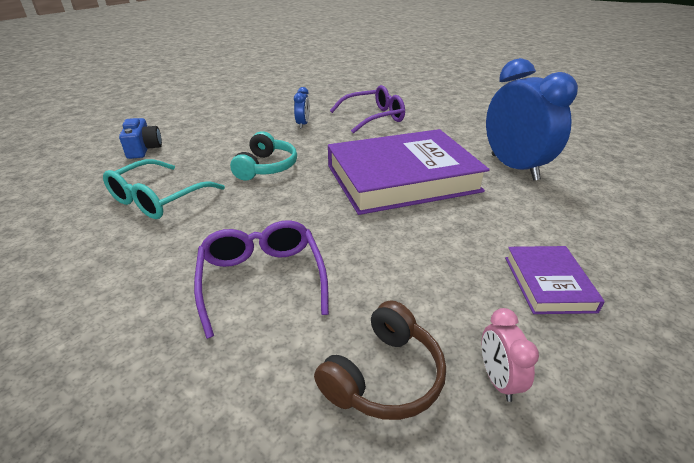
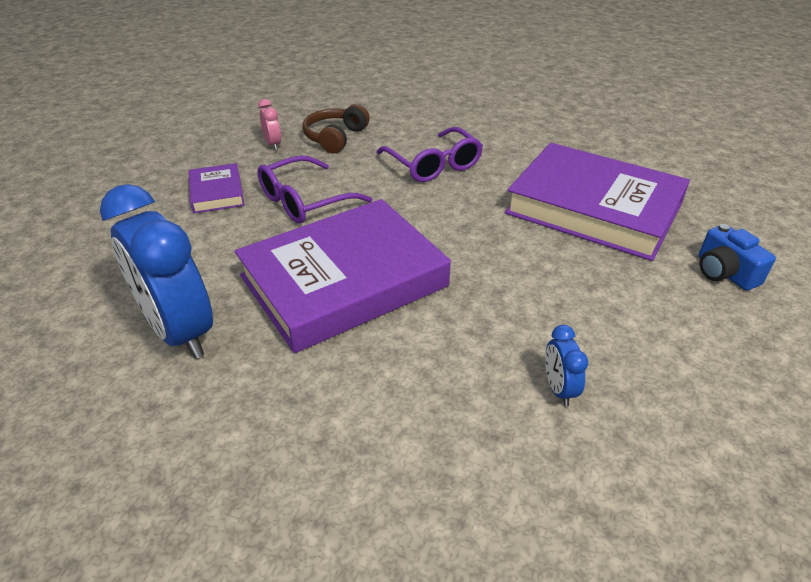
camera: 165 degrees right, 5 degrees up
(158, 199) = (593, 208): turquoise glasses -> purple book
(266, 167) = (527, 269): turquoise headphones -> none
(373, 117) = (431, 452): purple glasses -> purple glasses (304, 201)

